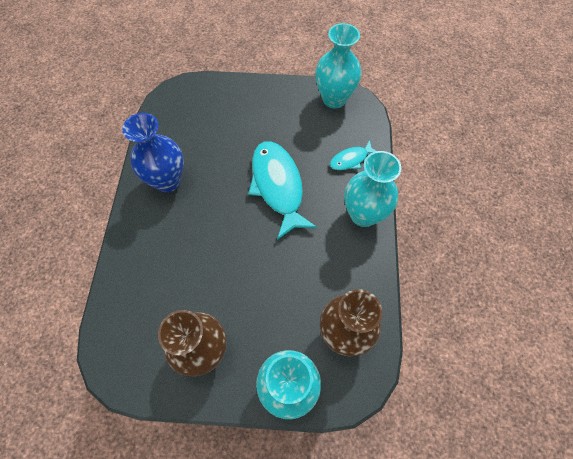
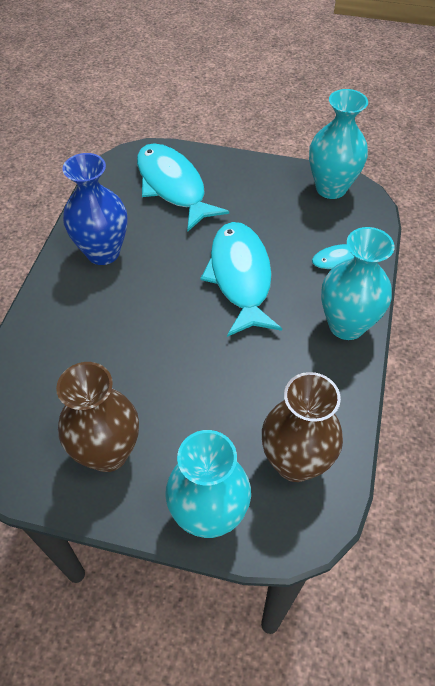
camera: 10 degrees right, 10 degrees down
(212, 114) = (173, 186): none -> turquoise fish

